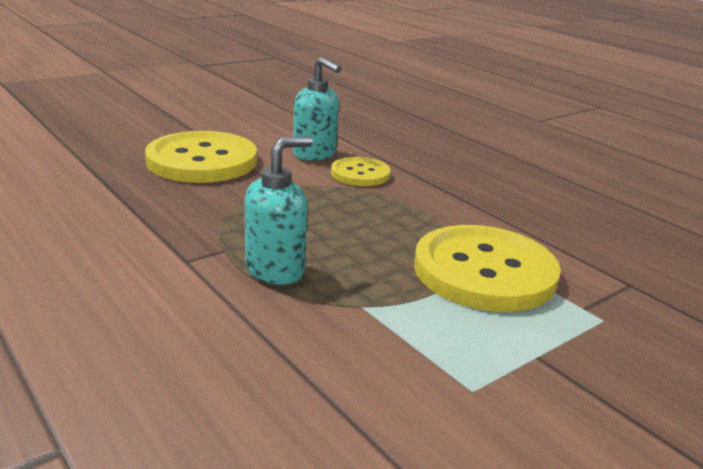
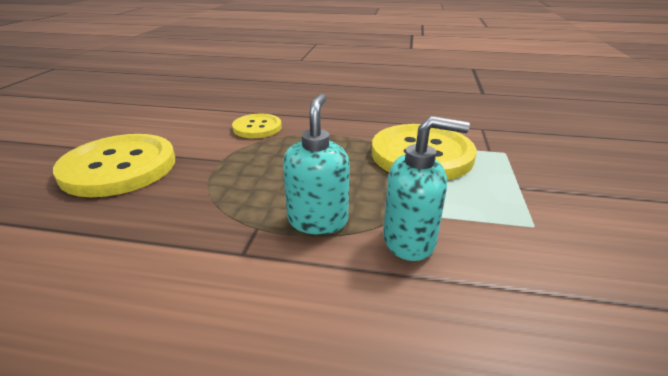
camera: 40 degrees left, 5 degrees up
(315, 154) = (204, 126): turquoise soap dispenser -> turquoise soap dispenser (410, 241)

